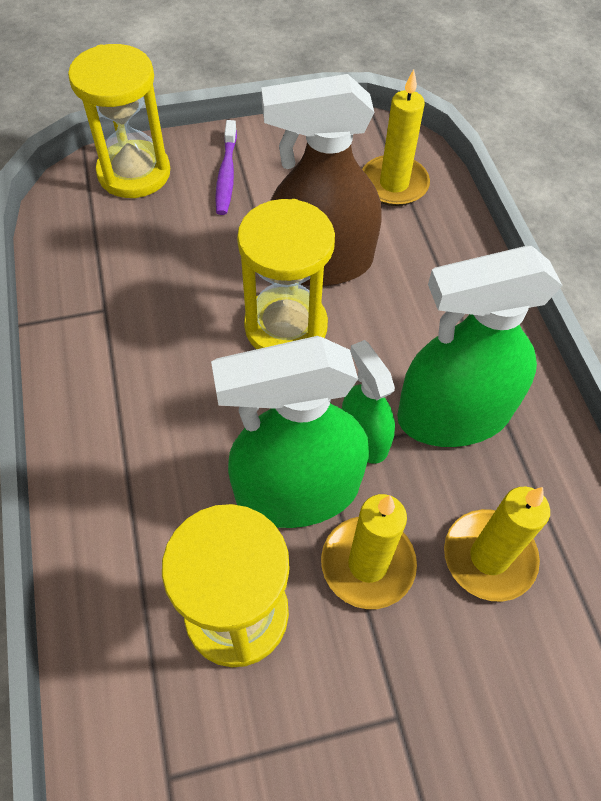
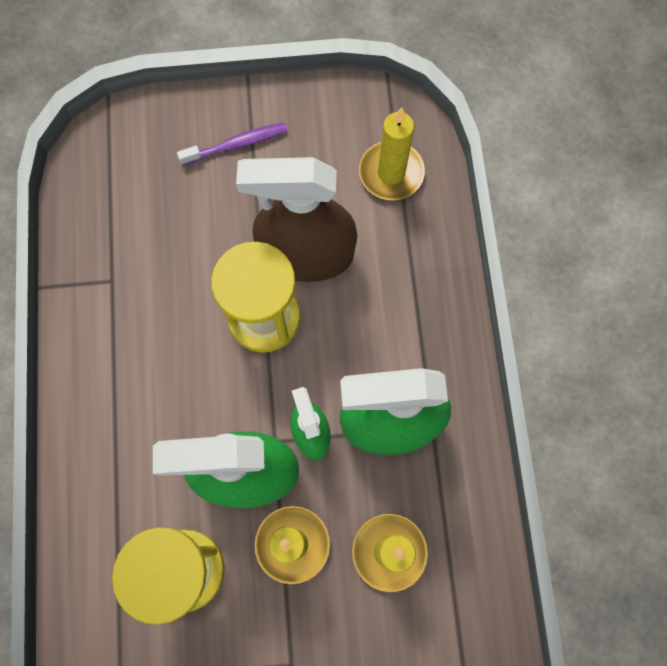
camera: 10 degrees right, 15 degrees up
(134, 173) = (152, 133): yellow hourglass -> none
(226, 175) = (236, 144): purple toothbrush -> purple toothbrush turned 120 degrees counterclockwise

